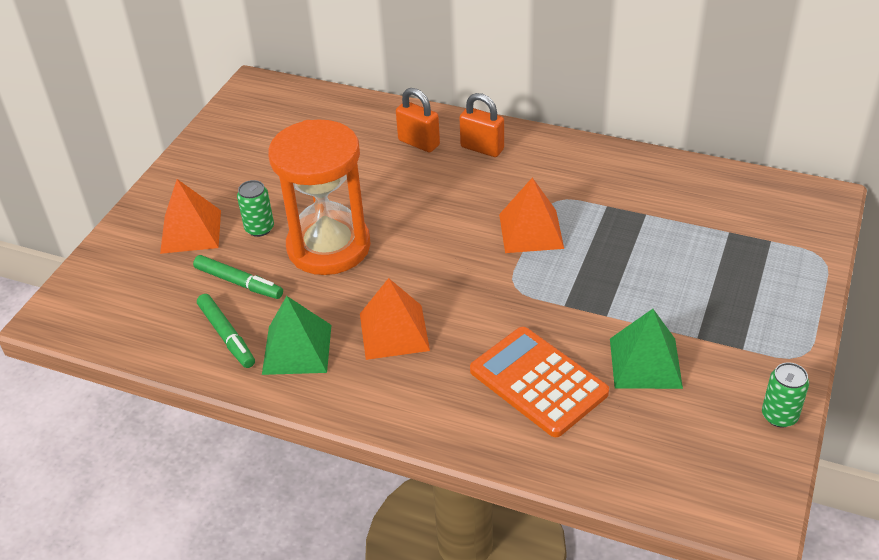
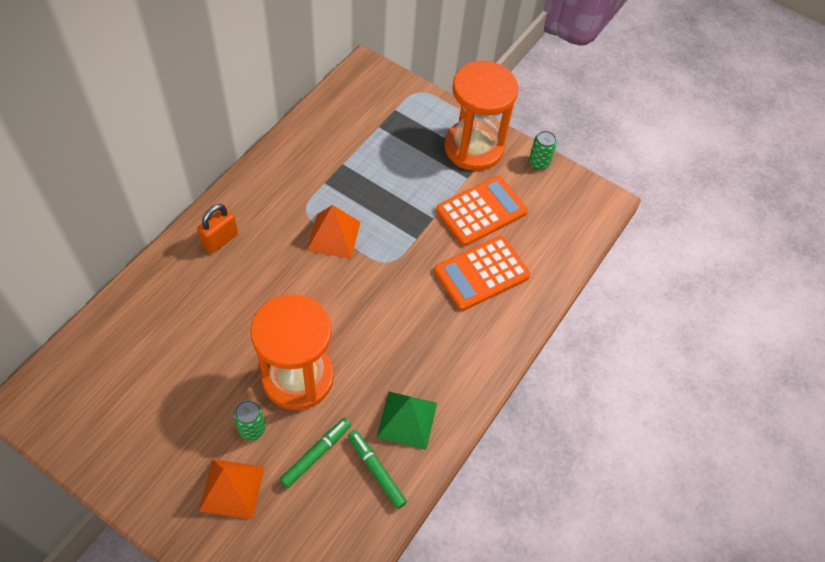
camera: 85 degrees left, 15 degrees up
(227, 335) = (376, 471): green marker -> green marker turned 105 degrees counterclockwise
(394, 332) = (409, 349): orange pyramid -> none
(419, 143) = (190, 283): orange padlock -> none
(645, 363) = (481, 211): green pyramid -> orange calculator
(757, 334) = (473, 148): none -> orange hourglass

